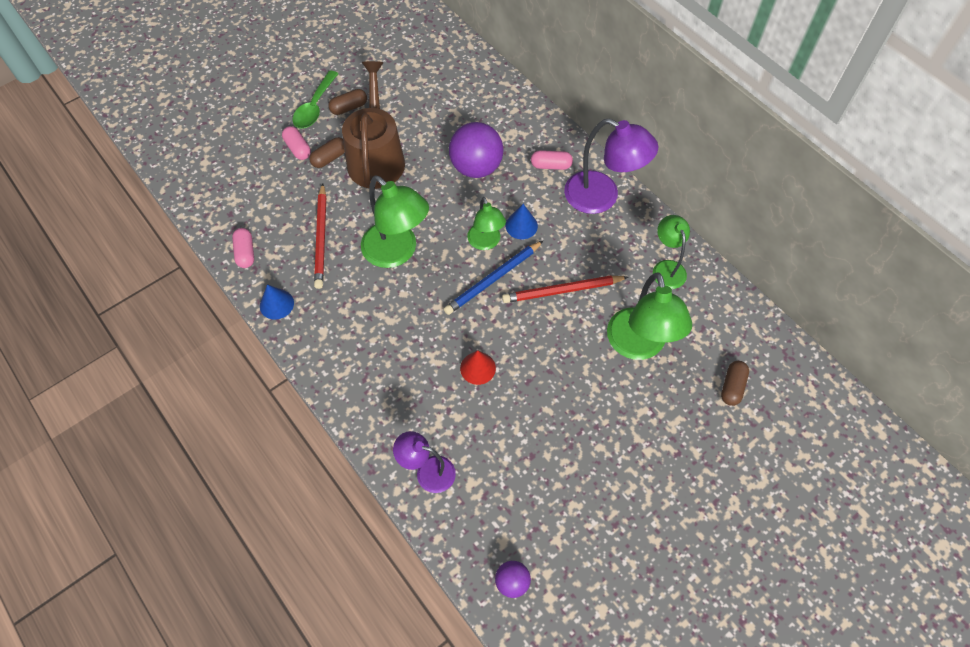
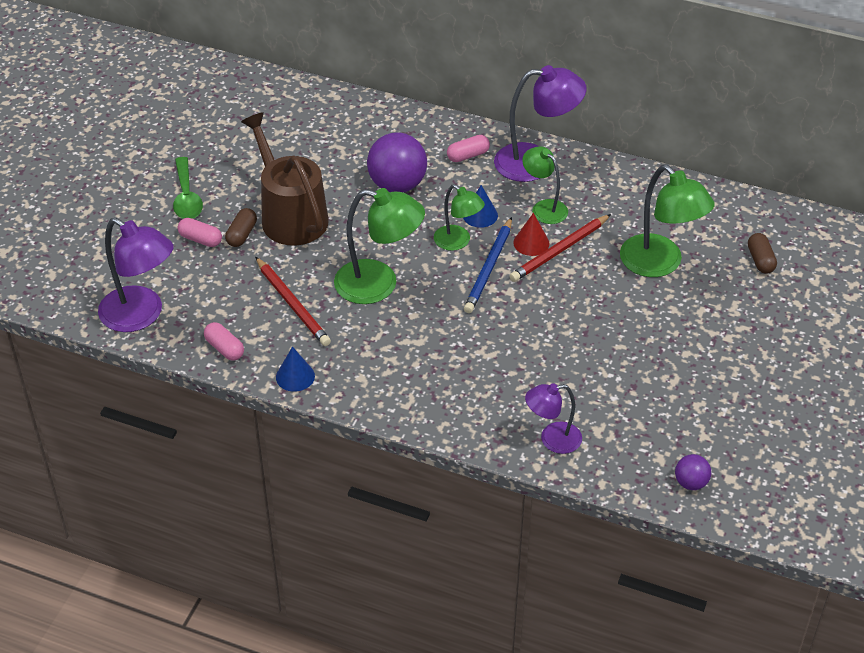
camera: 30 degrees left, 15 degrees down
(210, 194) = (141, 315): none -> purple lamp
(349, 108) = (224, 184): brown capsule -> none
(478, 368) = (532, 342): red cone -> red cone (531, 243)
(666, 268) = (637, 195): green lamp -> green lamp (544, 208)

